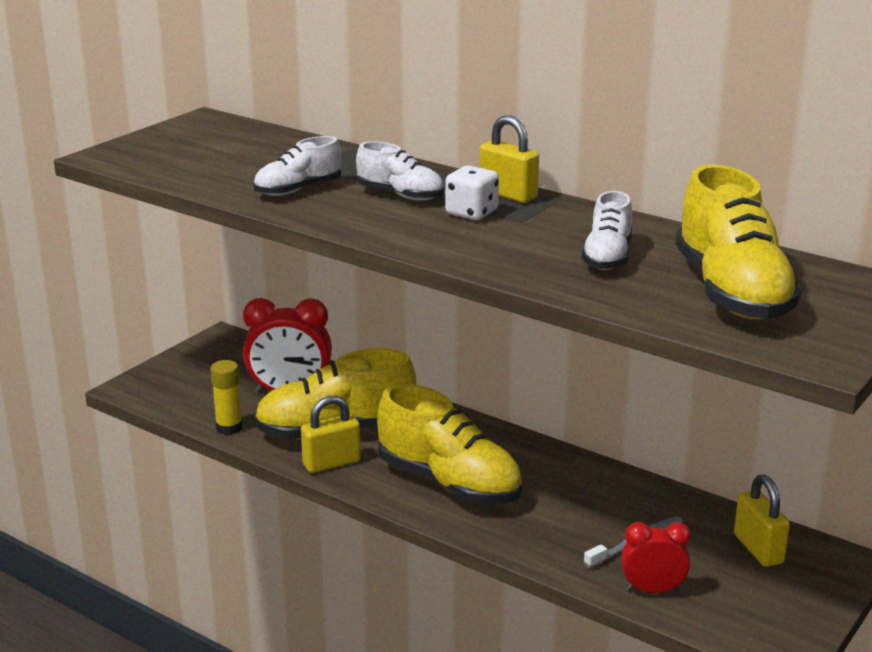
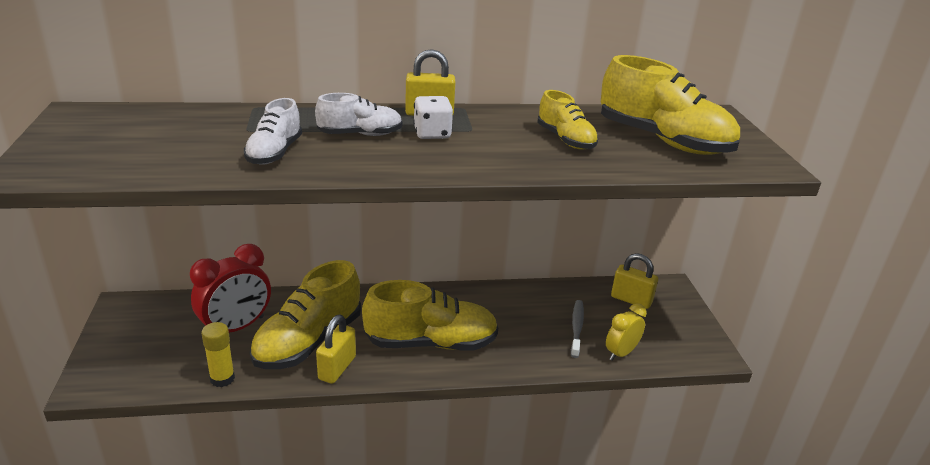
camera: 45 degrees left, 5 degrees up
(607, 257) = (565, 140): white shoe -> yellow shoe
(652, 590) = (621, 353): red clock -> yellow clock

